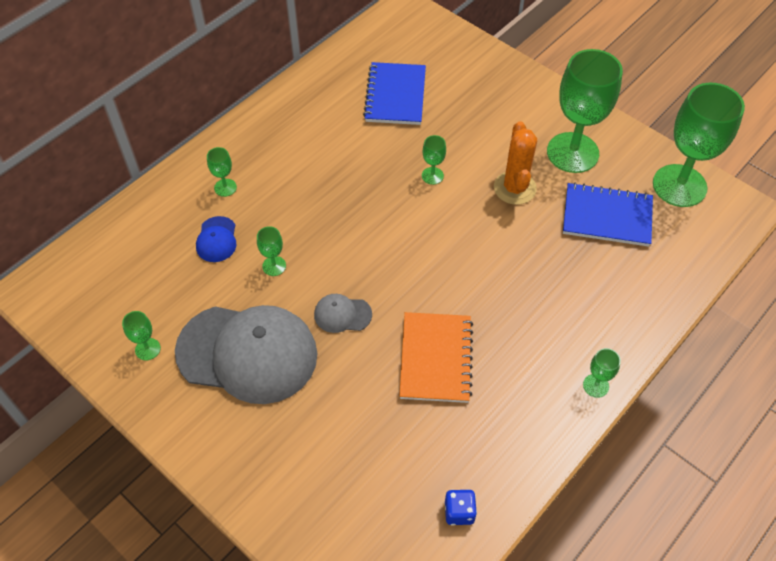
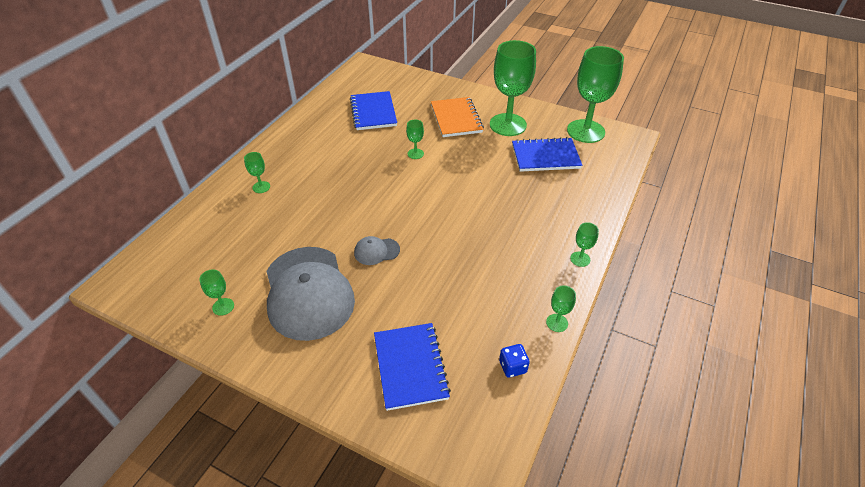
camera: 15 degrees left, 10 degrees down
(216, 239) = (263, 221): blue cap -> none
(247, 353) = (308, 292): grey cap -> grey cap turned 75 degrees clockwise
(274, 266) = (313, 230): green goblet -> green goblet (557, 323)
(340, 481) = (410, 367): none -> blue notebook
(436, 358) = (457, 266): orange notebook -> orange notebook (456, 119)
(514, 188) = (476, 151): orange cactus -> none

